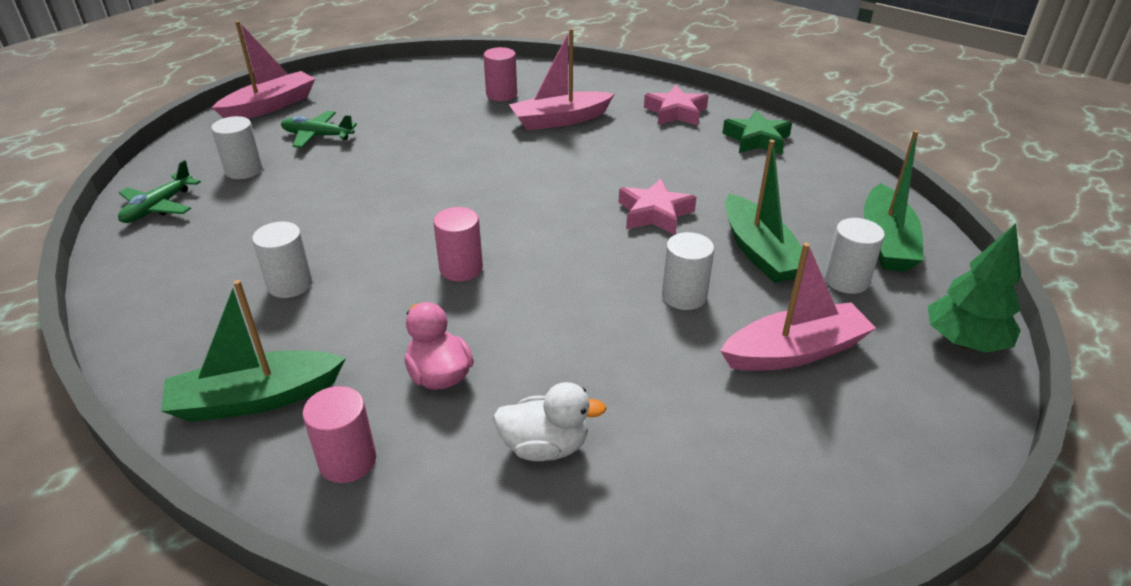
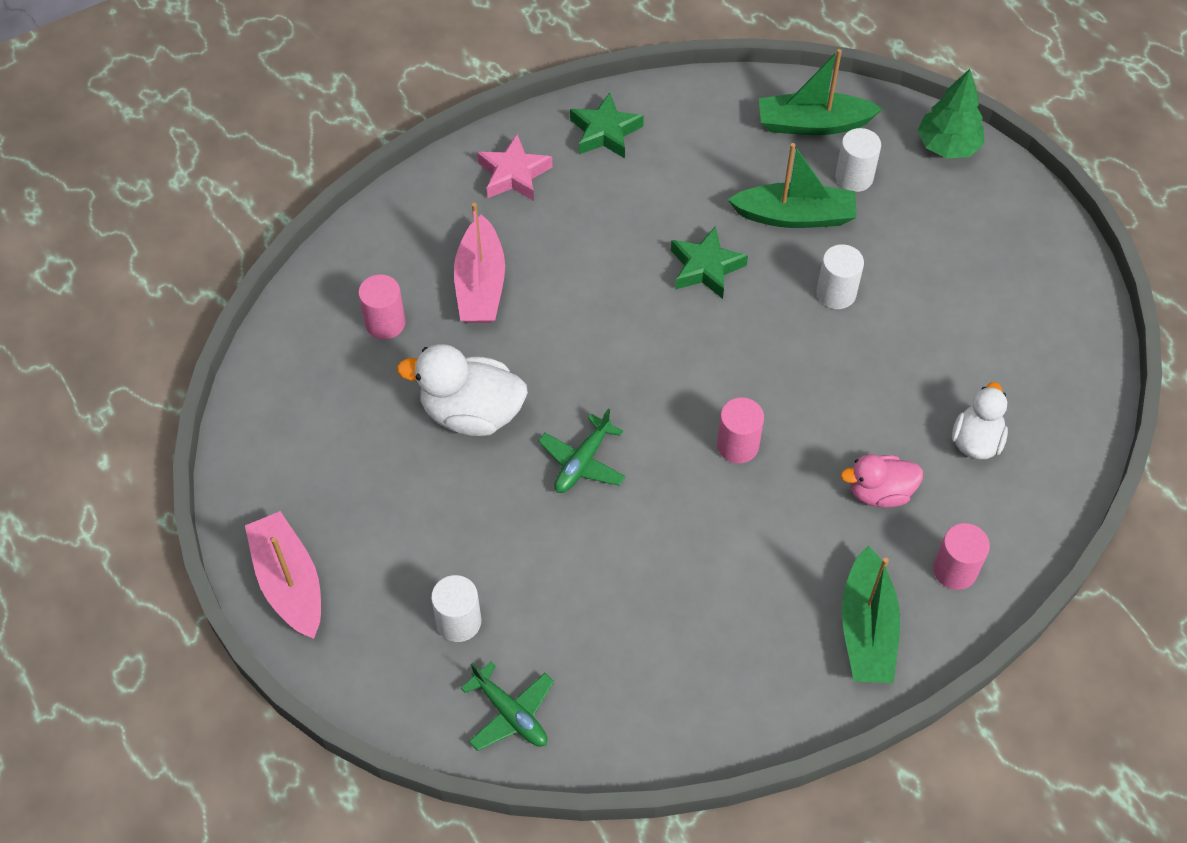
camera: 70 degrees left, 20 degrees up
(290, 284) = (712, 591): white cylinder -> none
(317, 136) = (404, 536): green plane -> green plane (582, 462)
(438, 139) = (471, 413): none -> white duck
(654, 213) = (705, 268): pink star -> green star
(795, 352) = (926, 251): pink boat -> none
(886, 241) = (813, 124): green boat -> green boat turned 150 degrees clockwise

